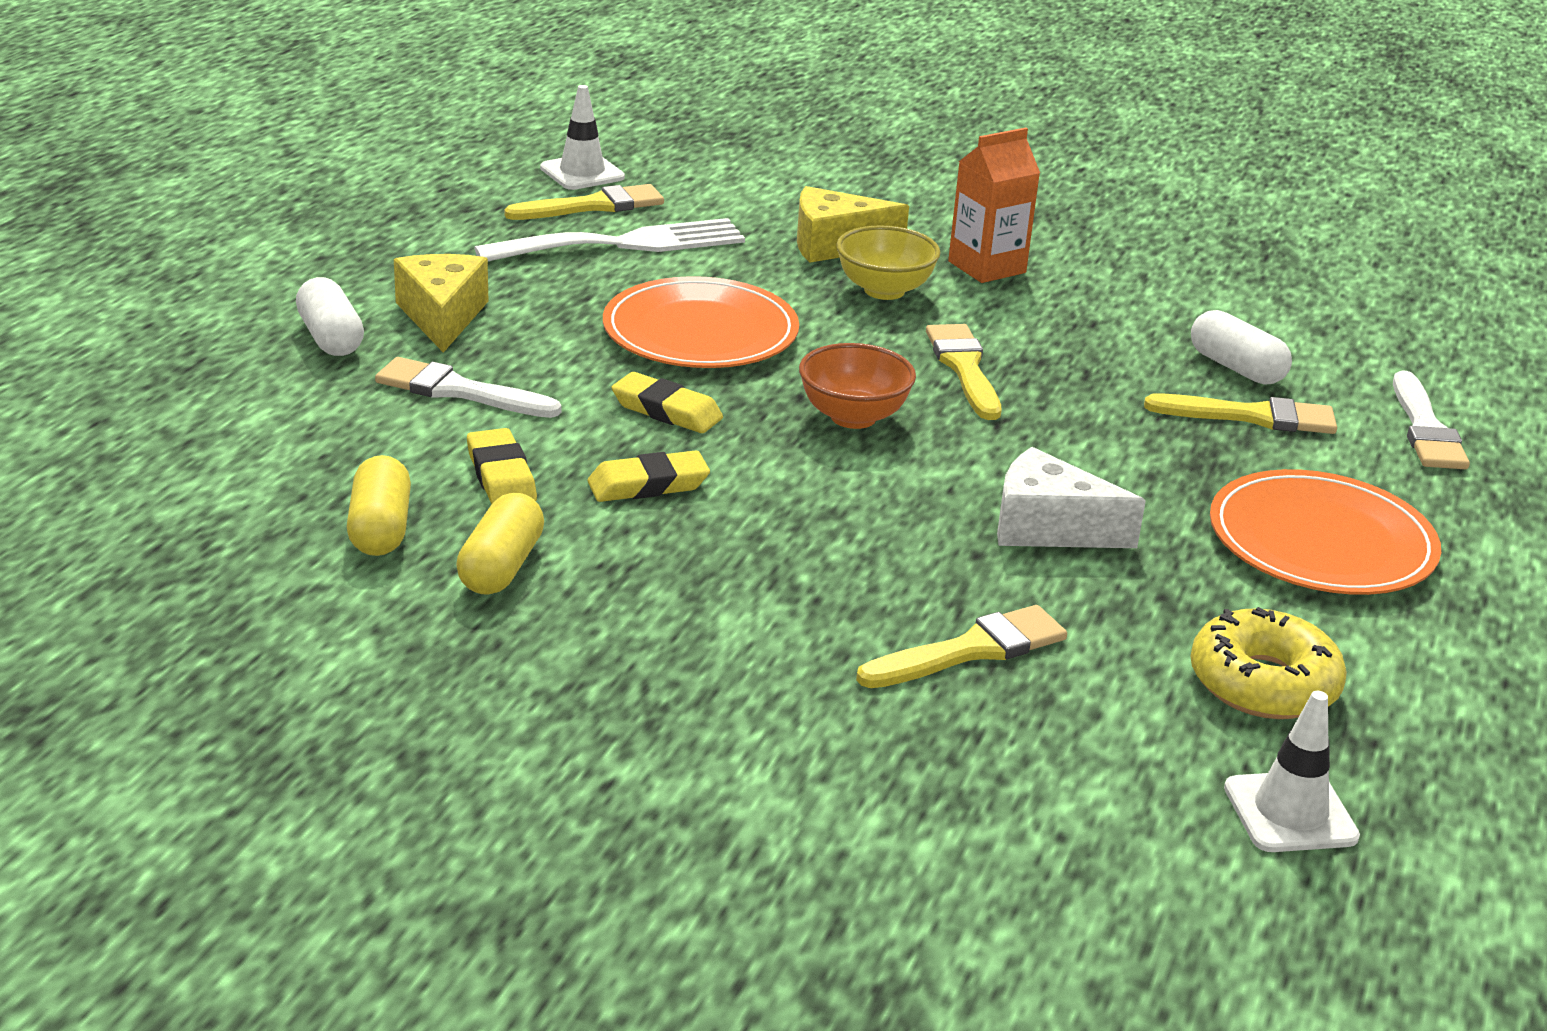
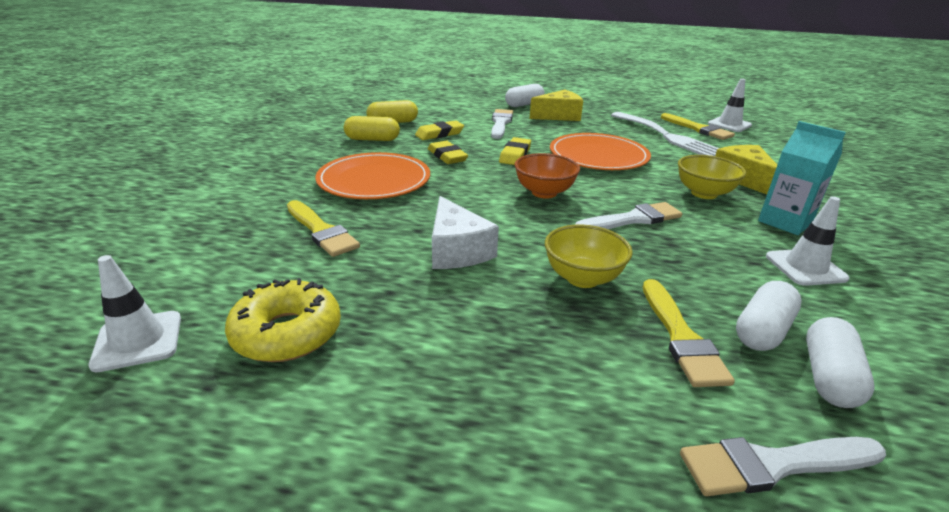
camera: 80 degrees right, 0 degrees up
(964, 368) = (632, 219): yellow brush -> white brush
(987, 267) = (785, 222): orange carton -> turquoise carton
(1048, 527) = (457, 250): white cheese -> white cheese turned 150 degrees clockwise
(1107, 298) = (805, 267): none -> white traffic cone
(1129, 445) = (582, 278): none -> yellow bowl
(1309, 362) = (828, 377): none -> white capsule
(1321, 541) = (494, 371): orange plate -> orange plate (374, 180)

